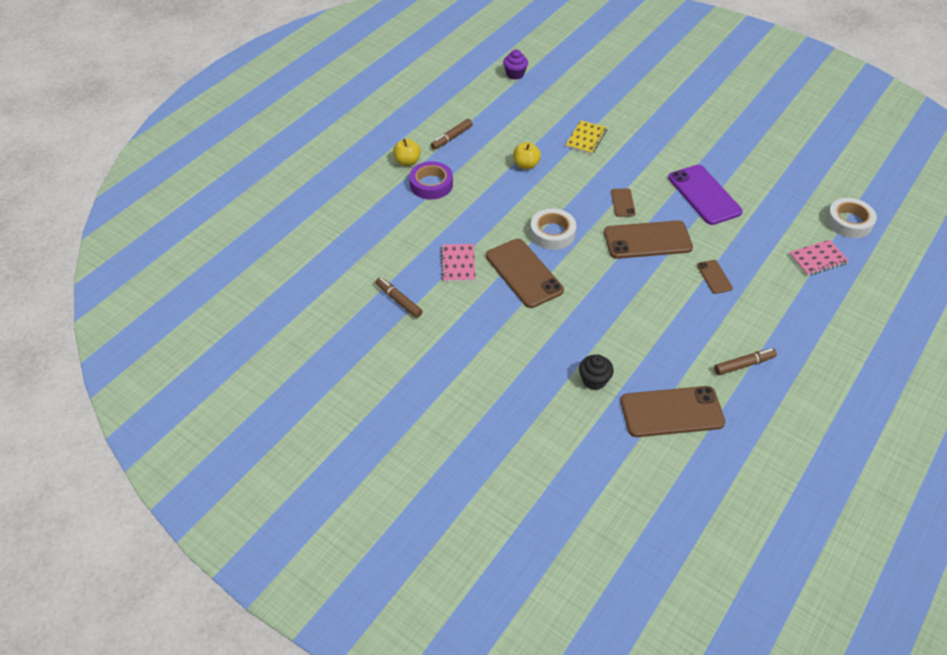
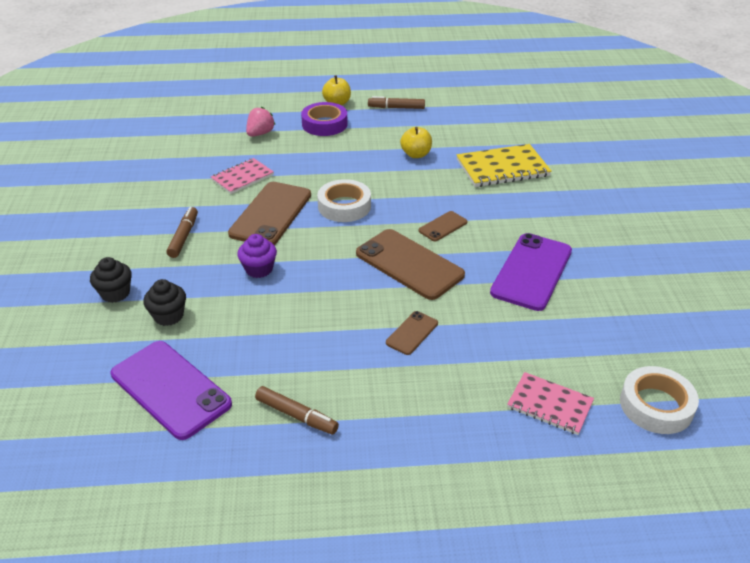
camera: 50 degrees right, 10 degrees down
(398, 300) = (165, 170): brown marker -> brown marker (184, 236)
(404, 224) = (260, 133): none -> pink strawberry
(515, 74) = (528, 98): purple cupcake -> purple cupcake (259, 269)
(540, 398) = (115, 293): none -> black cupcake
(586, 138) = (502, 168): yellow notebook -> yellow notebook, size x1.56
(672, 412) = (170, 389): brown phone -> purple phone

